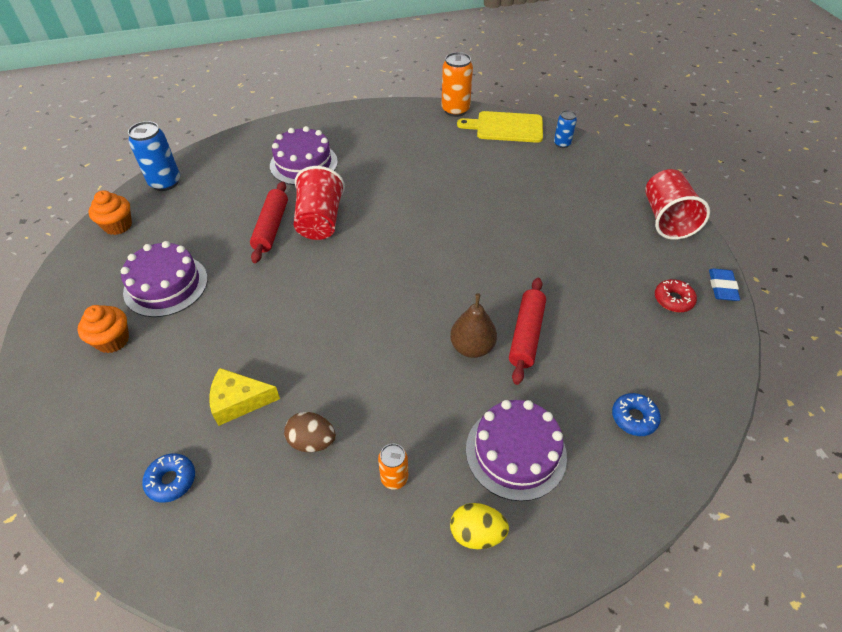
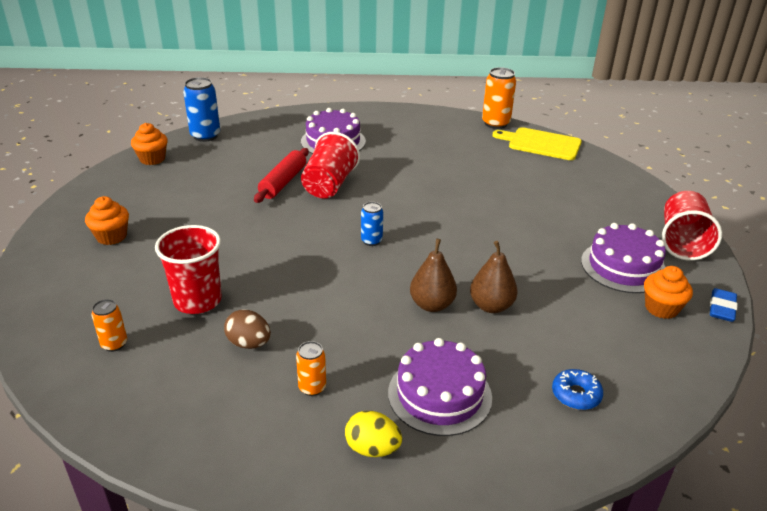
camera: 15 degrees right, 15 degrees down
(166, 285) = (173, 207): purple cake -> purple cake (623, 267)
(171, 480) = (114, 344): blue donut -> orange can
(239, 401) = (197, 300): yellow cheese -> red cup
(526, 335) = (491, 306): red rolling pin -> brown pear
(562, 144) = (594, 165): blue can -> blue can (371, 241)
(673, 300) = (661, 308): red donut -> orange cupcake

